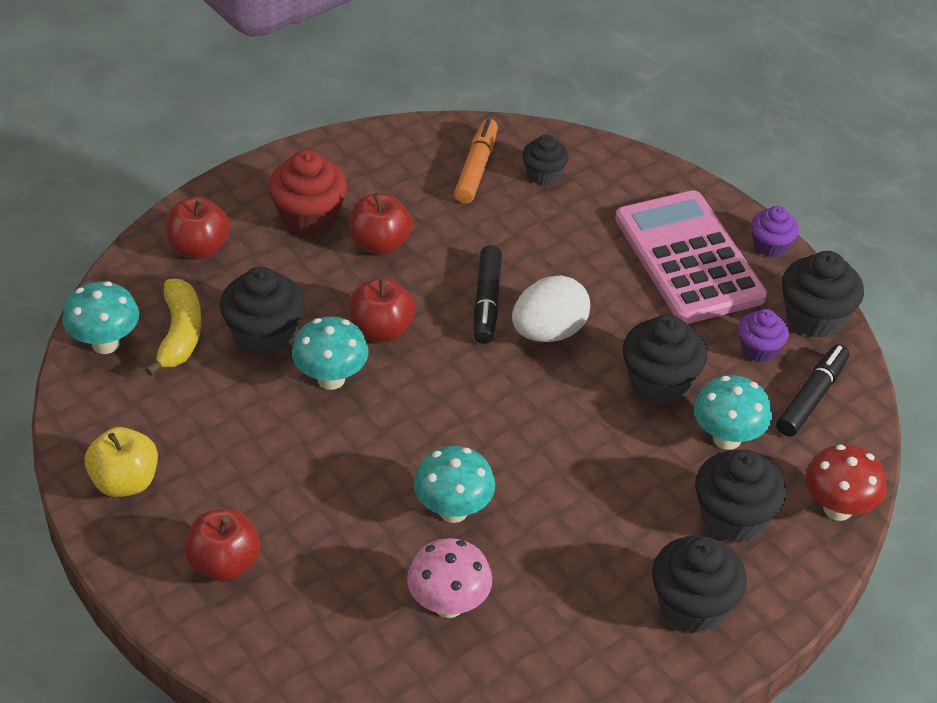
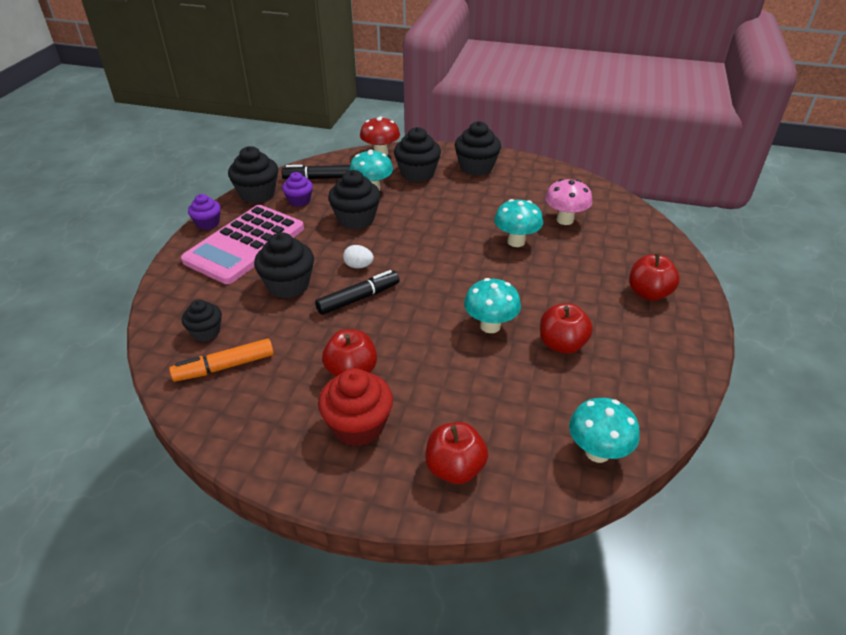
camera: 125 degrees left, 5 degrees down
(125, 482) = (666, 362): yellow apple -> none
(180, 334) = (541, 417): yellow banana -> none
(264, 334) = (492, 376): black cupcake -> black cupcake (288, 285)
(381, 330) = (428, 327): red apple -> red apple (562, 344)
(549, 332) = (358, 266): white egg -> white egg, size x0.54

